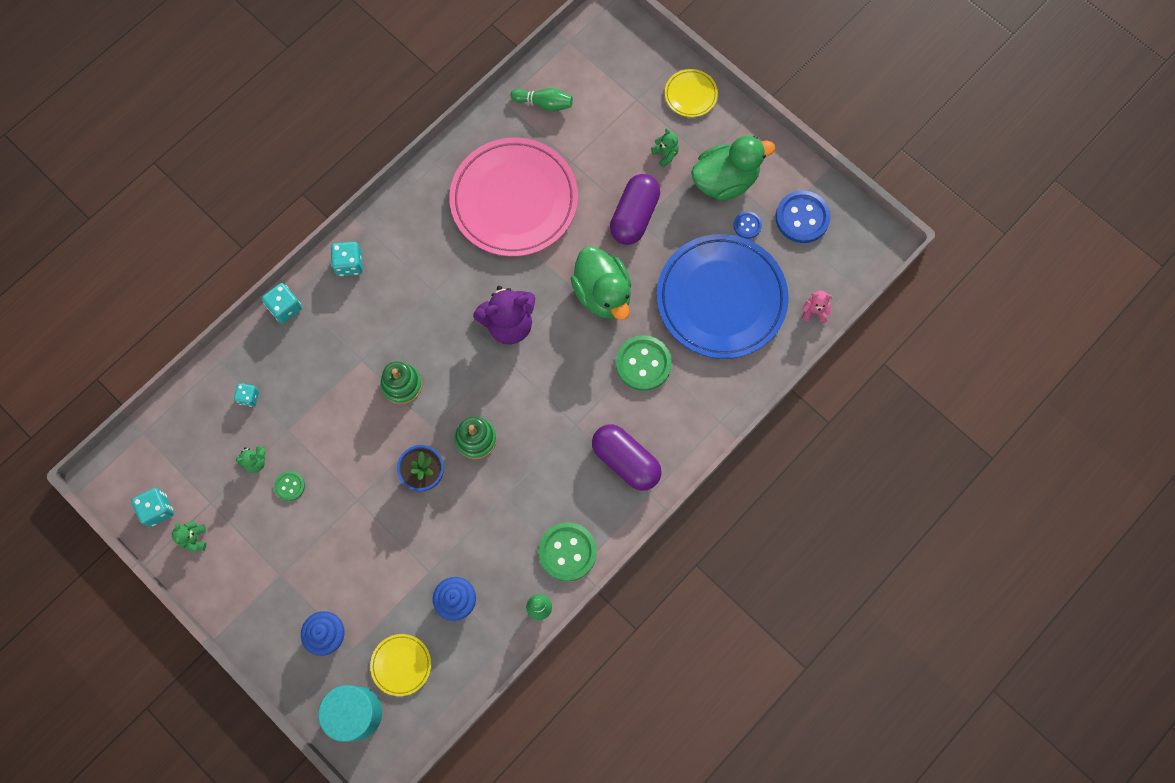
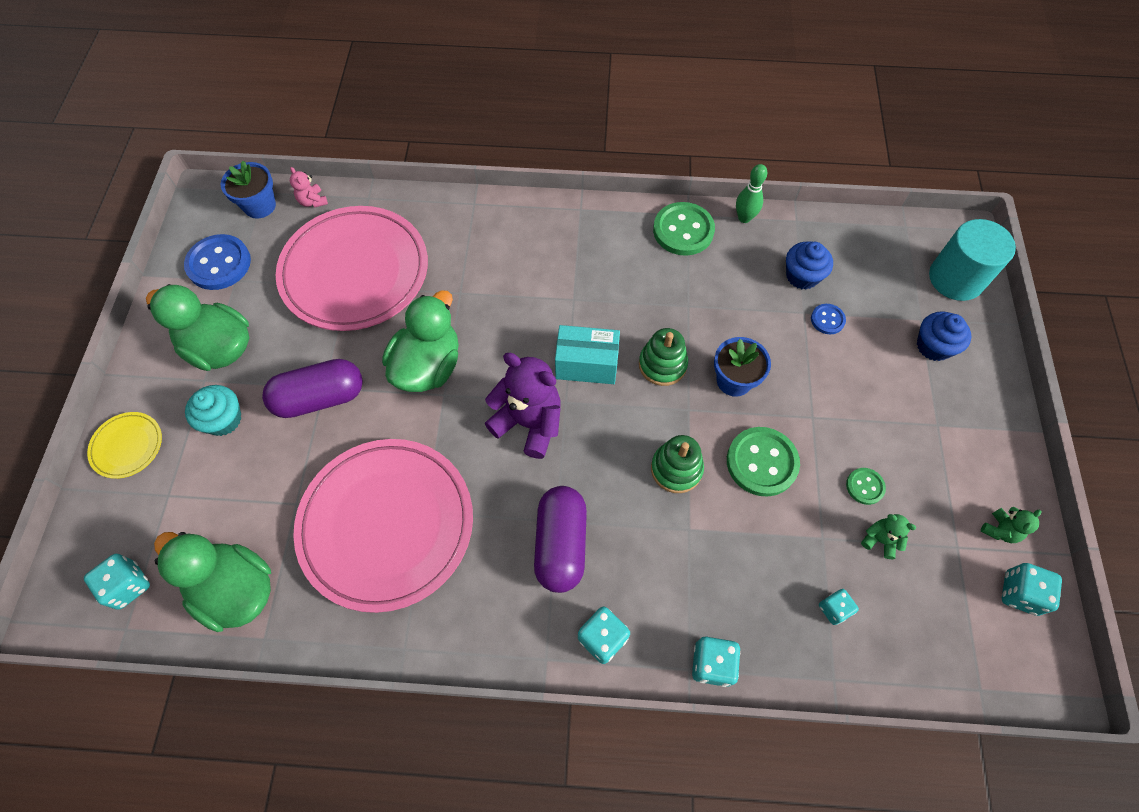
camera: 130 degrees left, 10 degrees down
(401, 665) = (889, 276): yellow plate -> none
(518, 391) = (586, 365): none -> turquoise box
(544, 103) = (236, 590): green bowling pin -> green duck
(594, 54) = (128, 585): none -> turquoise dice
(625, 461) = (569, 243): purple capsule -> purple capsule (560, 544)
(643, 364) = (470, 288): green button -> green button (761, 462)
(665, 154) = (223, 419): green teddy bear -> turquoise cupcake
(721, 298) = (355, 272): blue plate -> pink plate
(747, 225) = (259, 299): blue button -> blue button (827, 320)
(839, 273) = (260, 206): none -> blue flower pot

